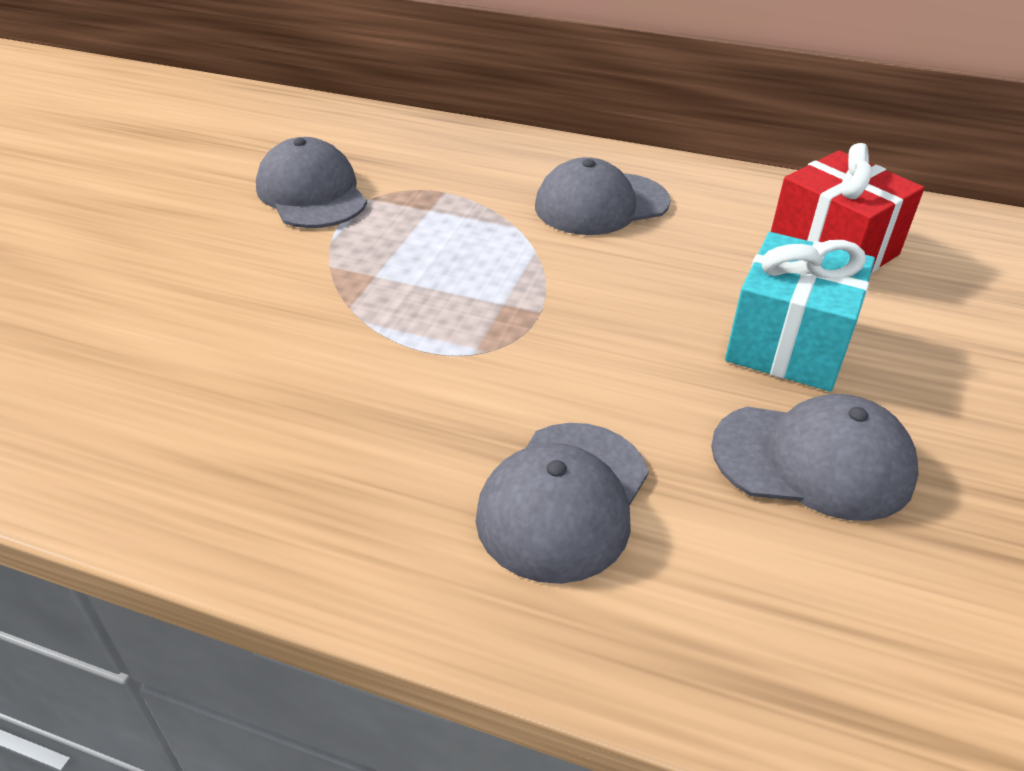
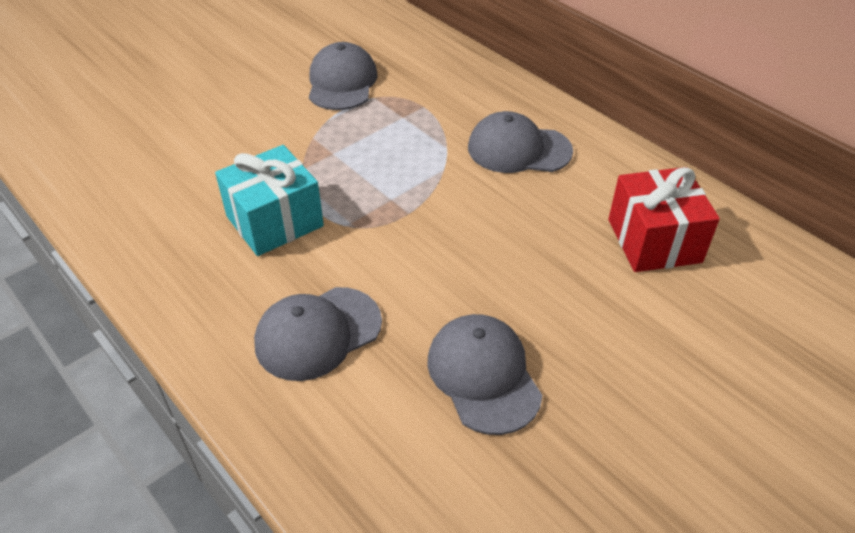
camera: 30 degrees right, 5 degrees up
(788, 344) = (547, 296): turquoise gift -> turquoise gift (274, 221)
(813, 461) = (483, 375): grey cap -> grey cap turned 150 degrees counterclockwise

